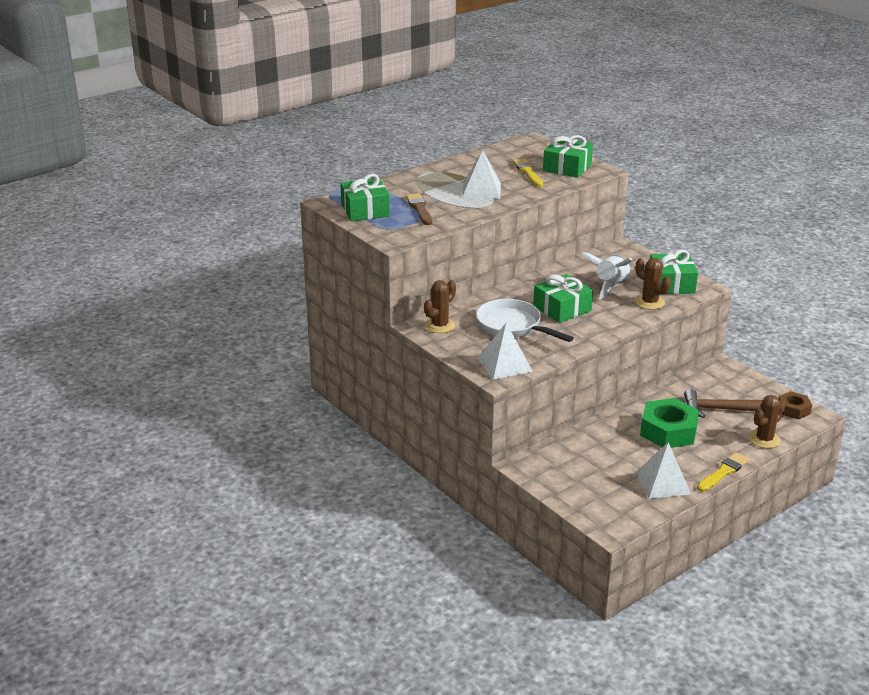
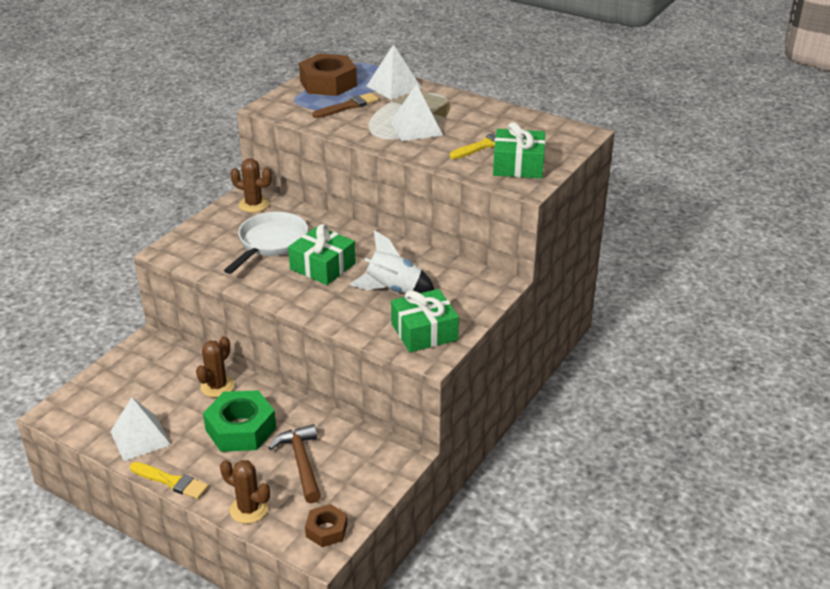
camera: 70 degrees right, 5 degrees up
(365, 210) = (328, 83): green gift -> brown nut
(504, 364) = (192, 251): white pyramid -> white pyramid (393, 87)
(650, 302) = (368, 322): brown cactus -> brown cactus (217, 386)

